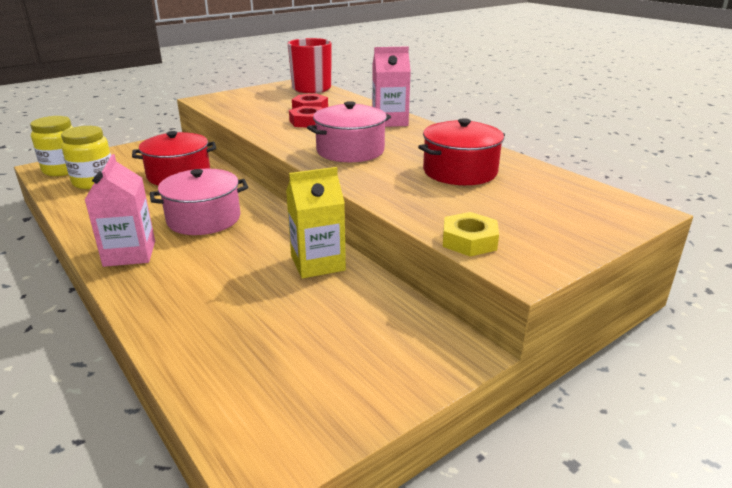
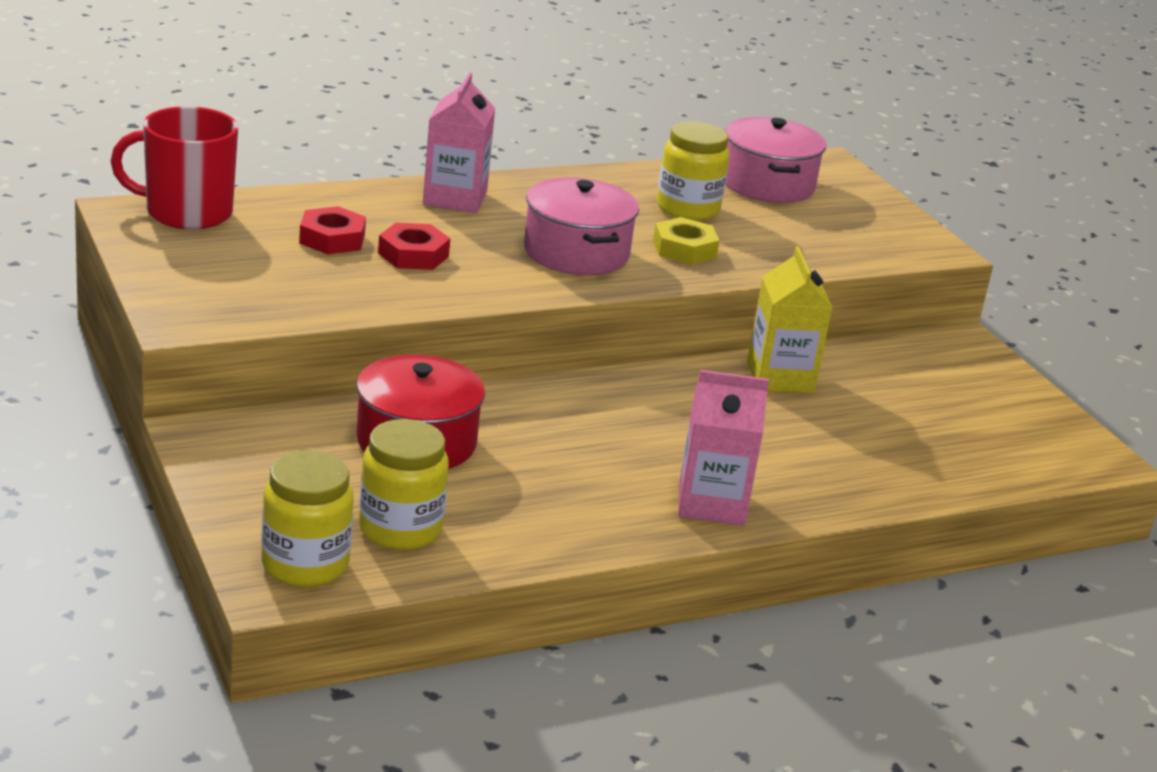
camera: 80 degrees left, 0 degrees up
(204, 219) = (618, 437): pink pot -> pink pot (767, 184)
(460, 171) = (687, 209): red pot -> yellow jar
(469, 241) = (874, 254): yellow nut -> yellow nut (684, 249)

